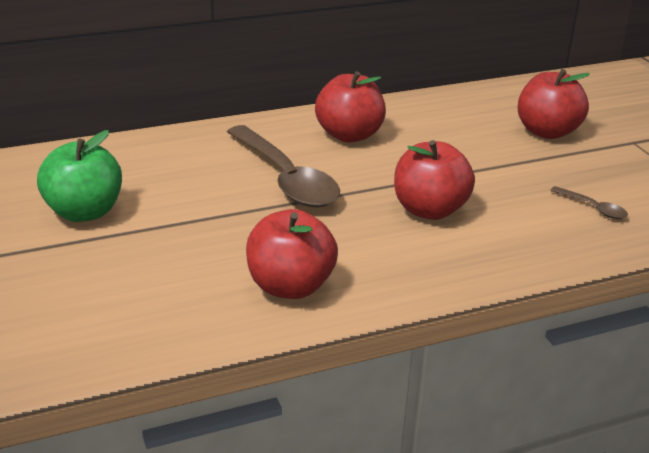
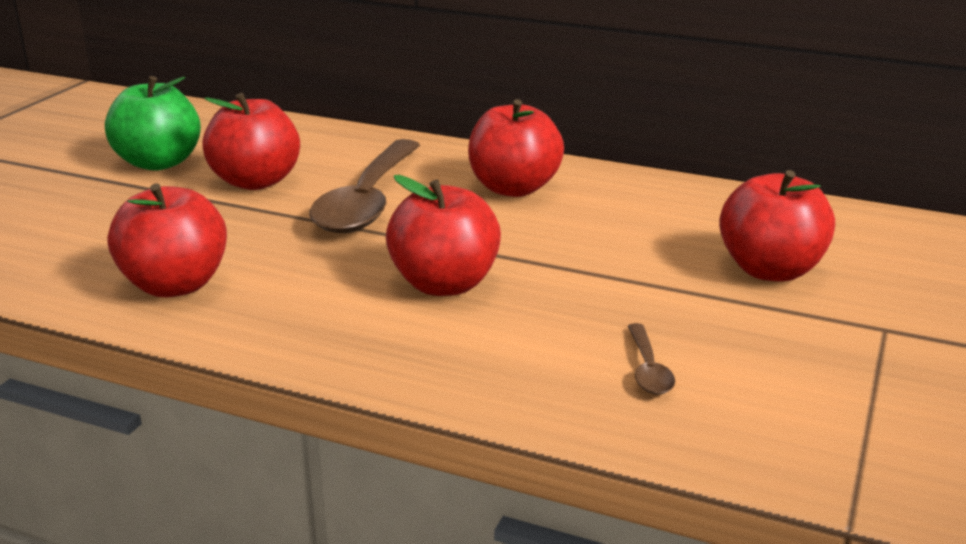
camera: 45 degrees right, 5 degrees down
(187, 196) = (256, 181): none -> red apple

